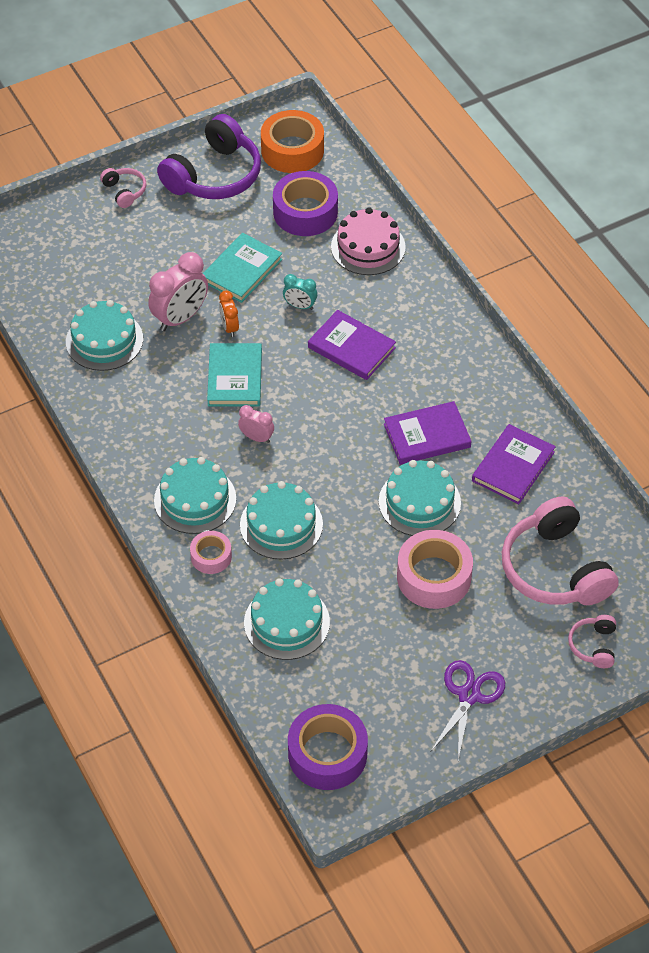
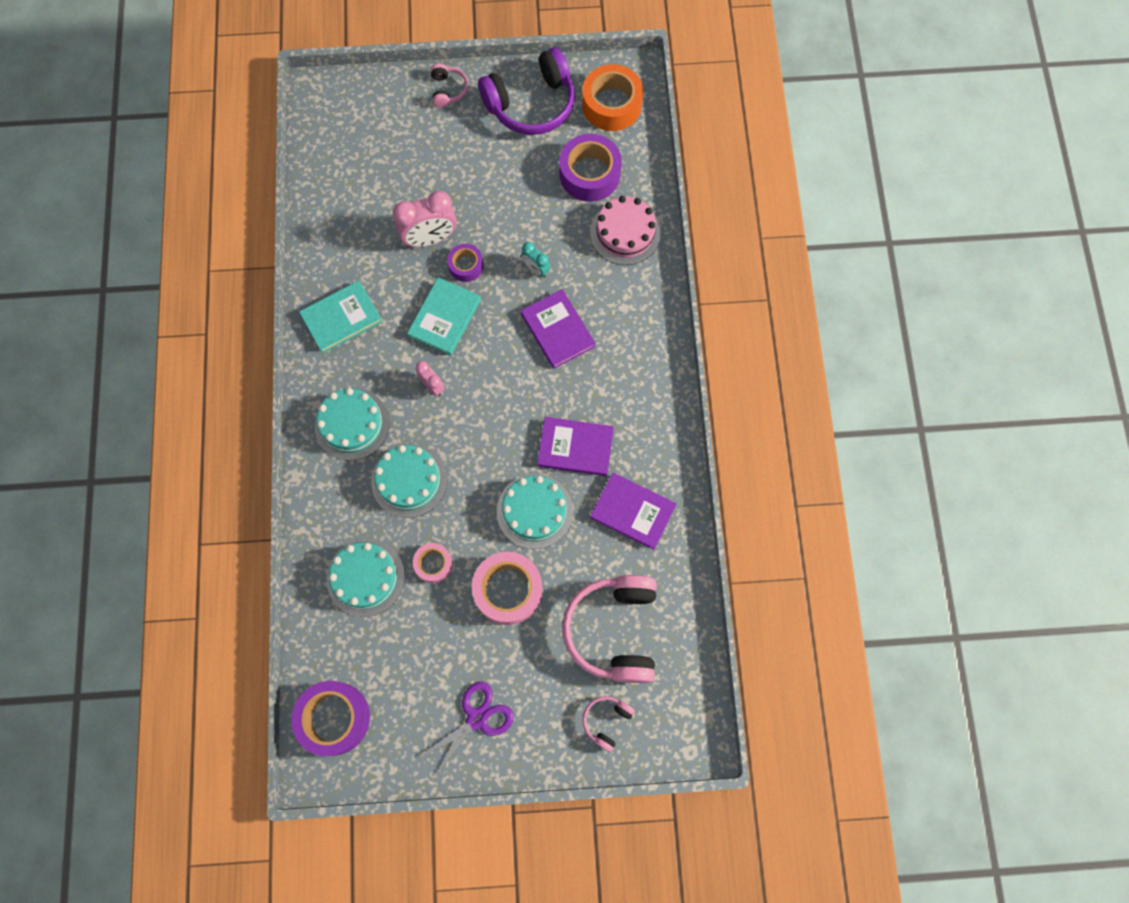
camera: 25 degrees right, 20 degrees up
(104, 340) = (357, 234): turquoise cake -> none
(211, 556) = (337, 485): pink tape -> pink tape (433, 564)
(229, 327) = (466, 266): orange clock -> purple tape
(242, 270) = (505, 212): turquoise book -> turquoise book (341, 318)
(513, 466) = (632, 512): purple book -> purple book turned 60 degrees clockwise

